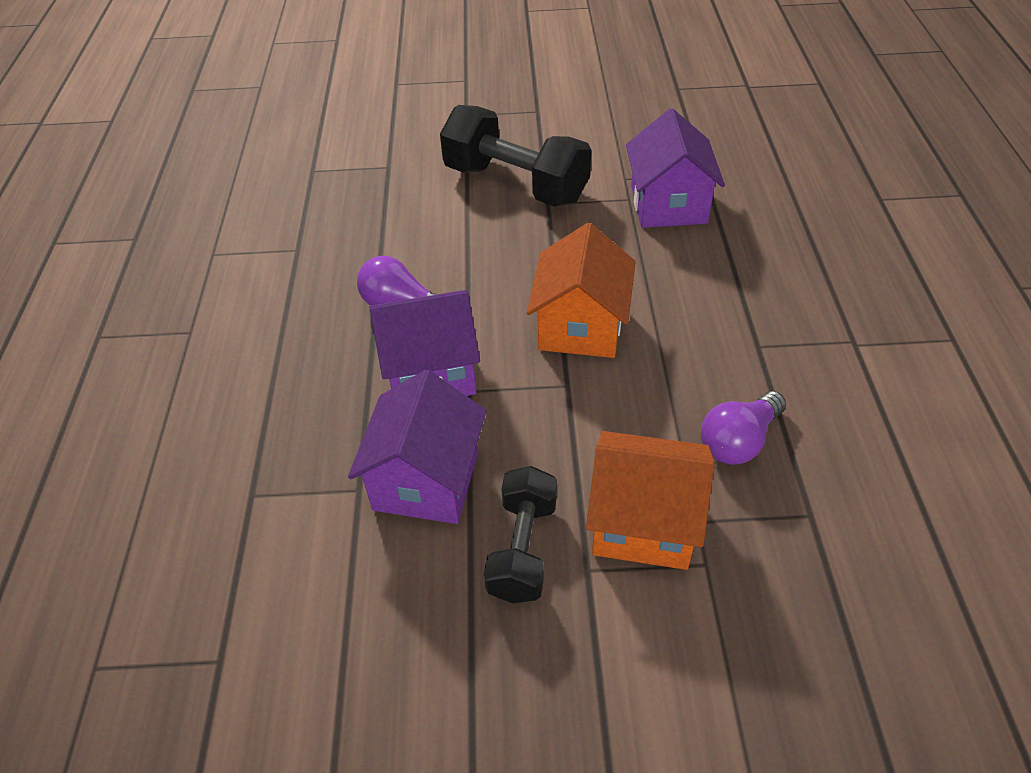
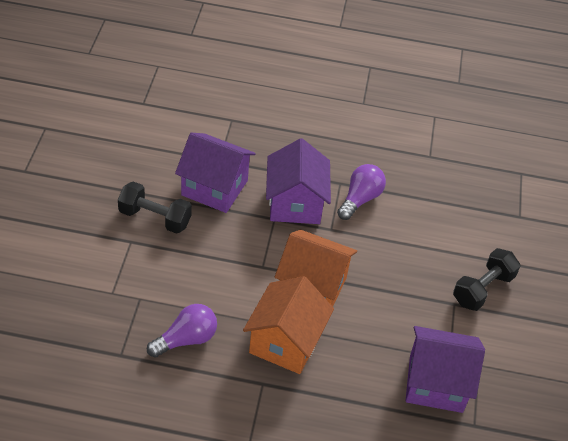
camera: 95 degrees right, 0 degrees up
(515, 184) = (482, 289): black dumbbell -> black dumbbell, size x0.61
(644, 523) = (148, 273): orange house -> orange house (285, 342)
(738, 441) = (186, 339): purple light bulb -> purple light bulb turned 90 degrees clockwise

